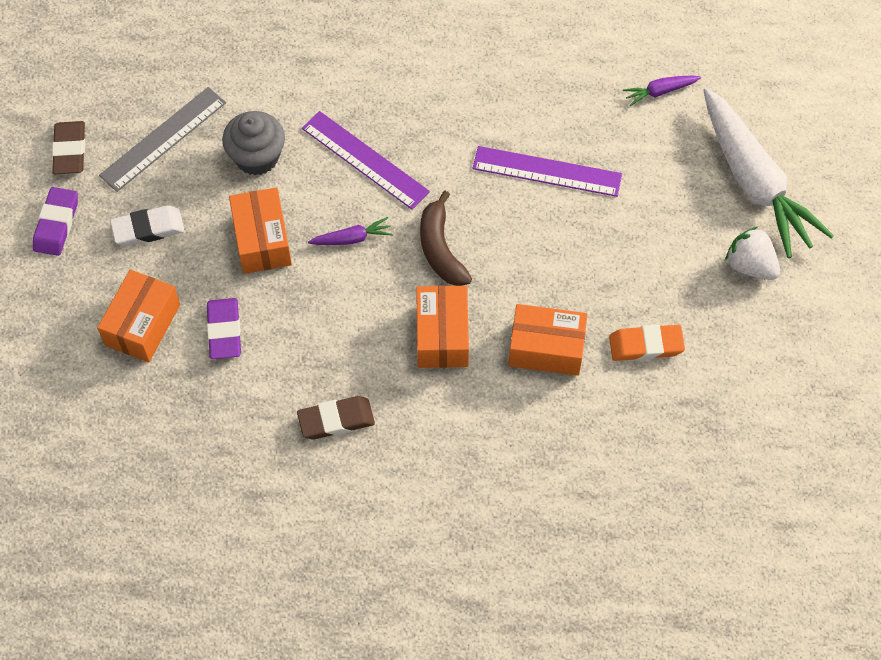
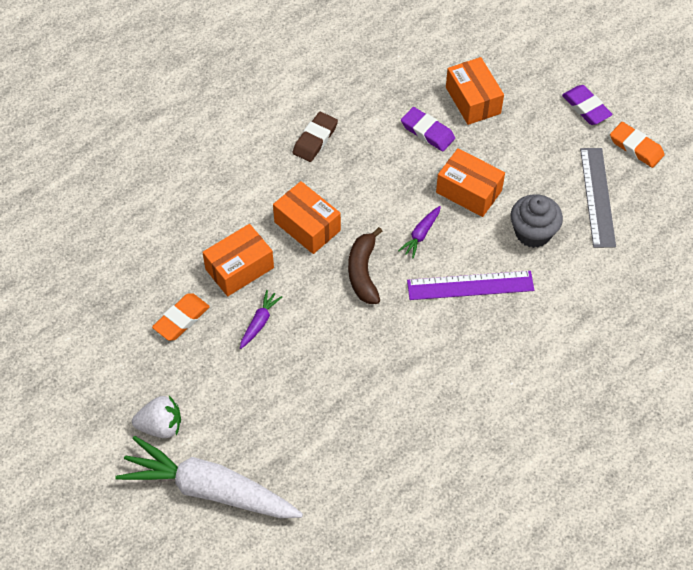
camera: 135 degrees right, 5 degrees down
(70, 150) = (636, 147): brown eraser -> orange eraser
(148, 229) = (536, 145): white eraser -> none
(440, 249) = (363, 272): brown banana -> brown banana turned 120 degrees counterclockwise
(547, 172) = (352, 376): purple ruler -> none
(660, 91) = (338, 502): purple carrot -> purple carrot (259, 322)

